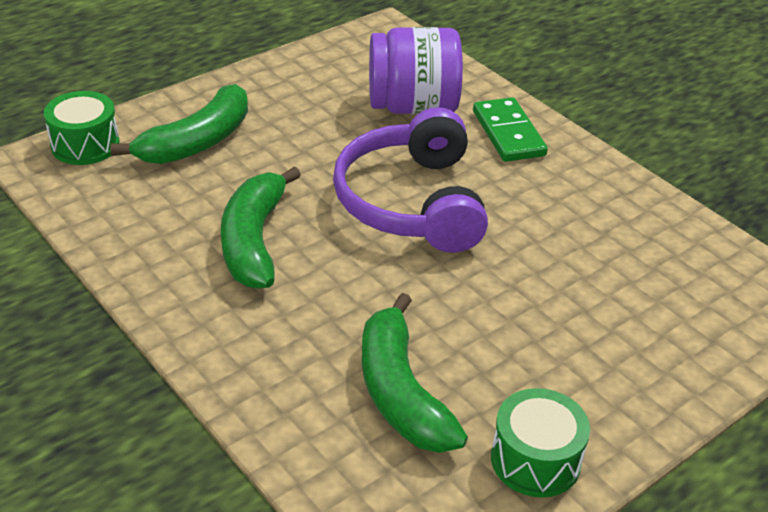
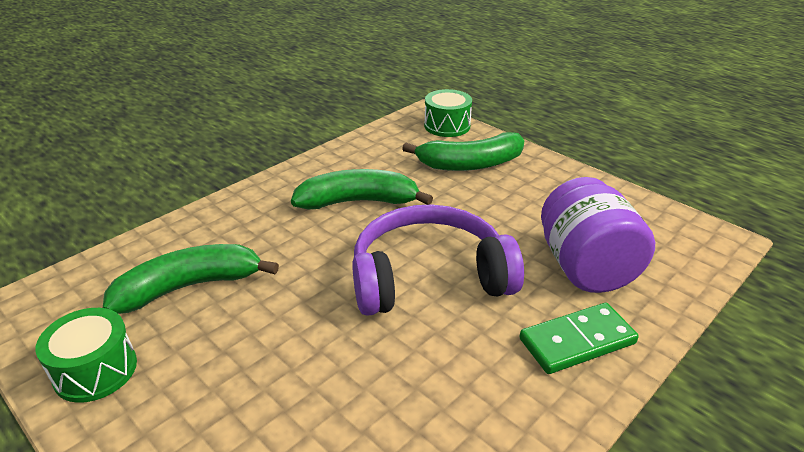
camera: 85 degrees right, 5 degrees down
(197, 141) = (470, 164): green banana -> green banana turned 45 degrees counterclockwise

